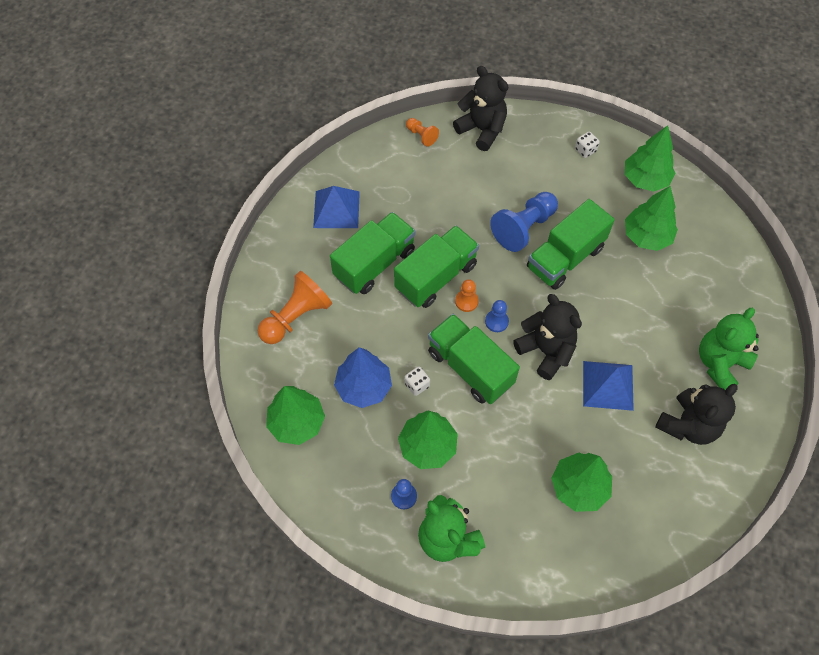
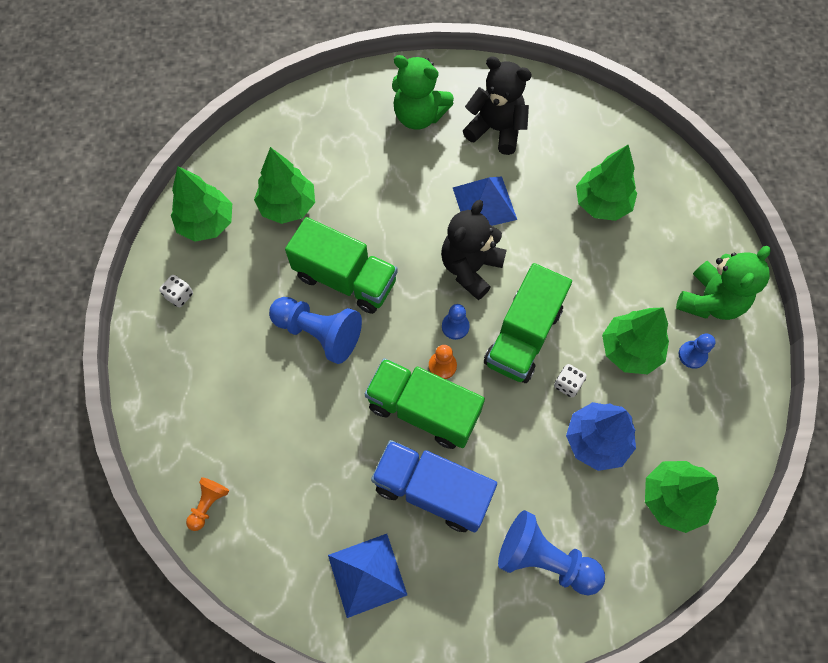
camera: 110 degrees left, 5 degrees up
(296, 317) = (544, 559): orange pawn -> blue pawn
(374, 264) = (432, 490): green truck -> blue truck
(482, 130) = (177, 427): black teddy bear -> none

